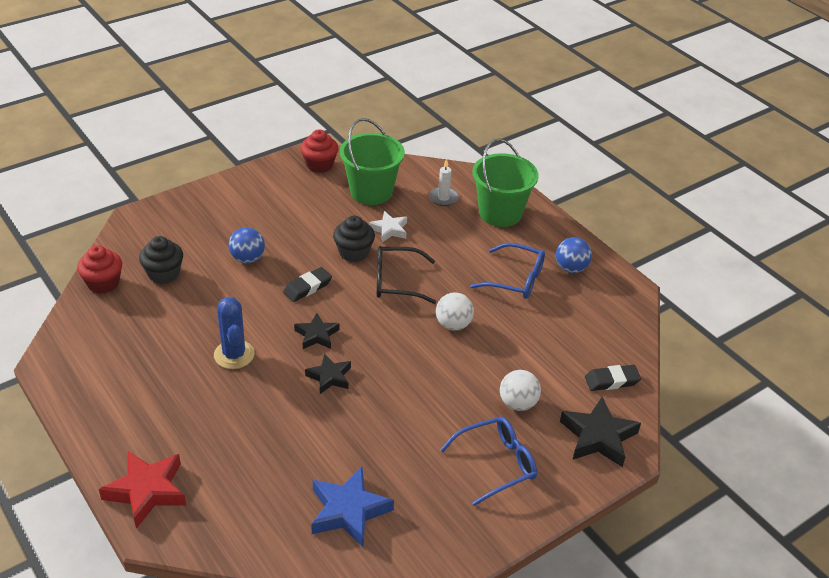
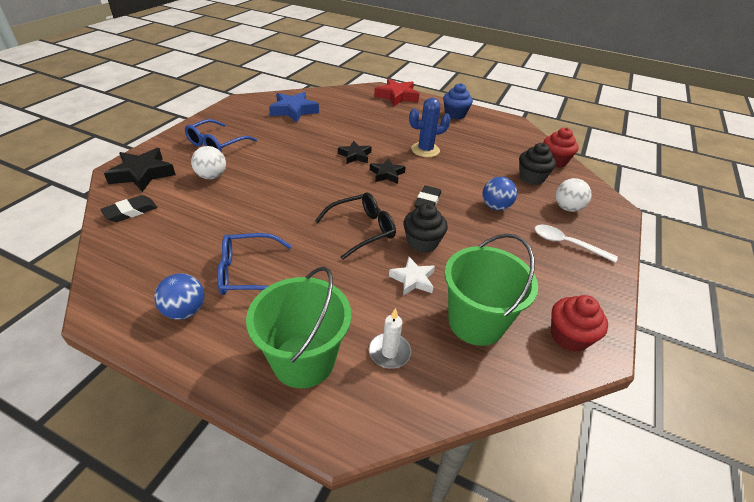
camera: 150 degrees right, 0 degrees up
(110, 408) = (455, 114): none -> blue cupcake
(232, 209) = (566, 244): none -> white spoon
(234, 355) = (425, 150): blue cactus -> blue cactus turned 60 degrees counterclockwise
(453, 325) = (289, 212): white ball -> white ball (567, 208)

